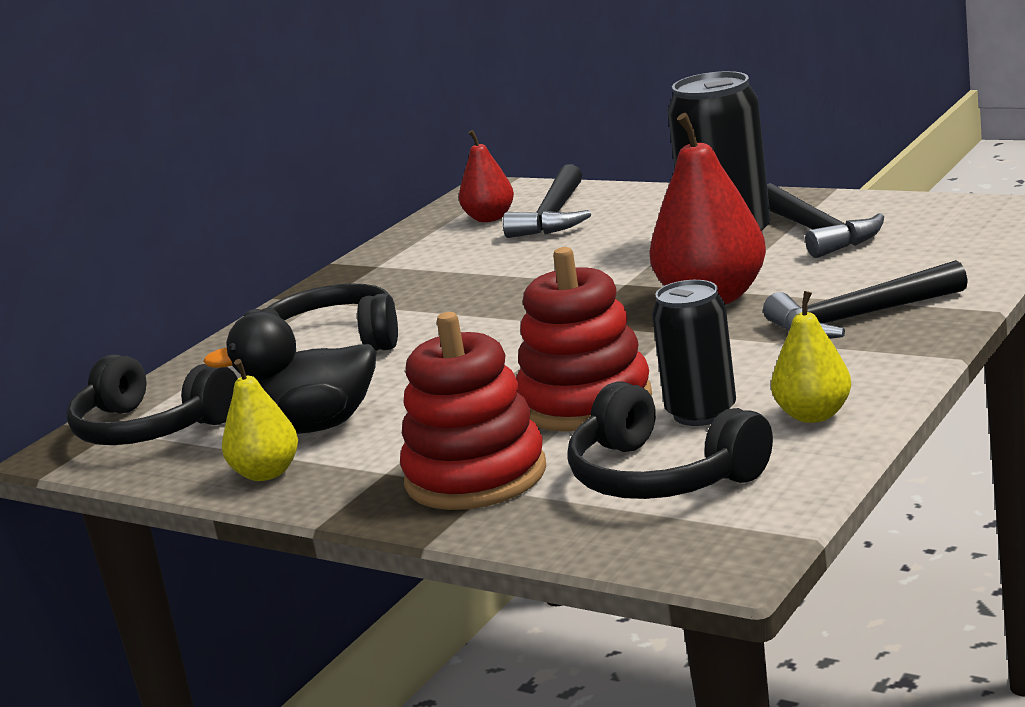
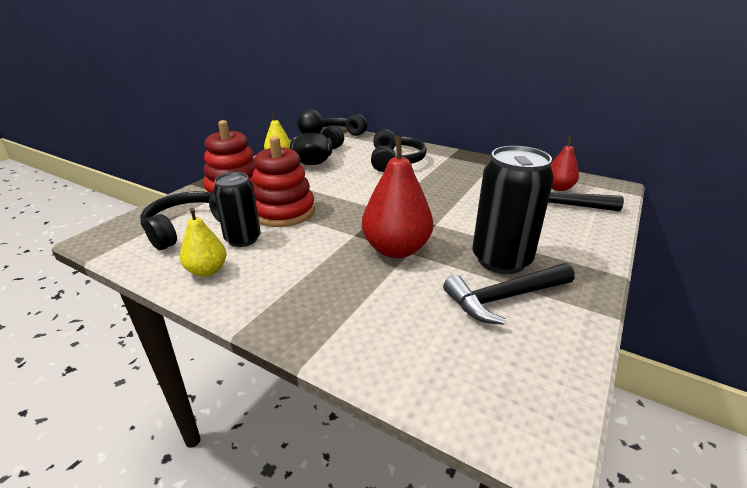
camera: 85 degrees right, 10 degrees up
(859, 318) = (329, 300): black hammer -> none

